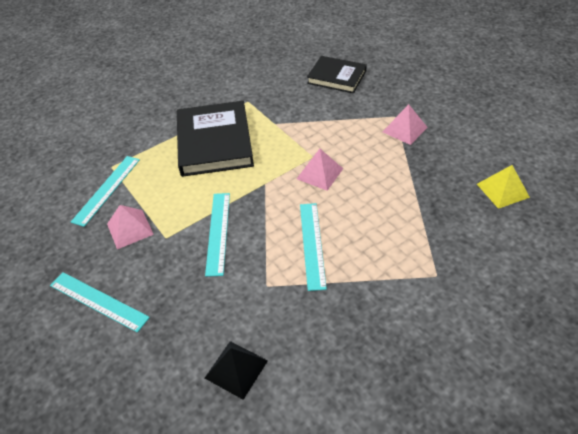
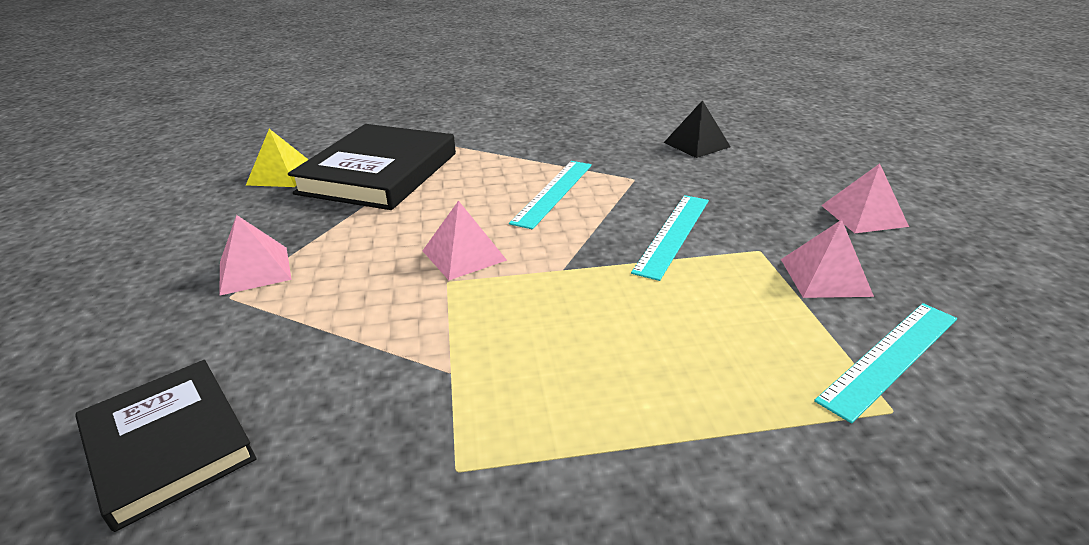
camera: 155 degrees left, 15 degrees down
(98, 301) = (863, 215): turquoise ruler -> pink pyramid
(214, 142) = (613, 378): black book -> black book (379, 173)

